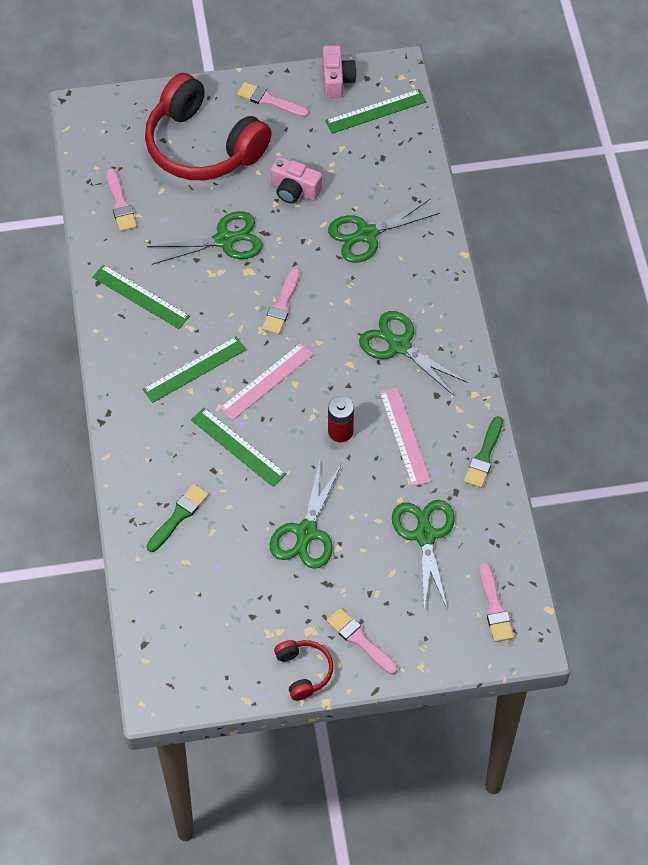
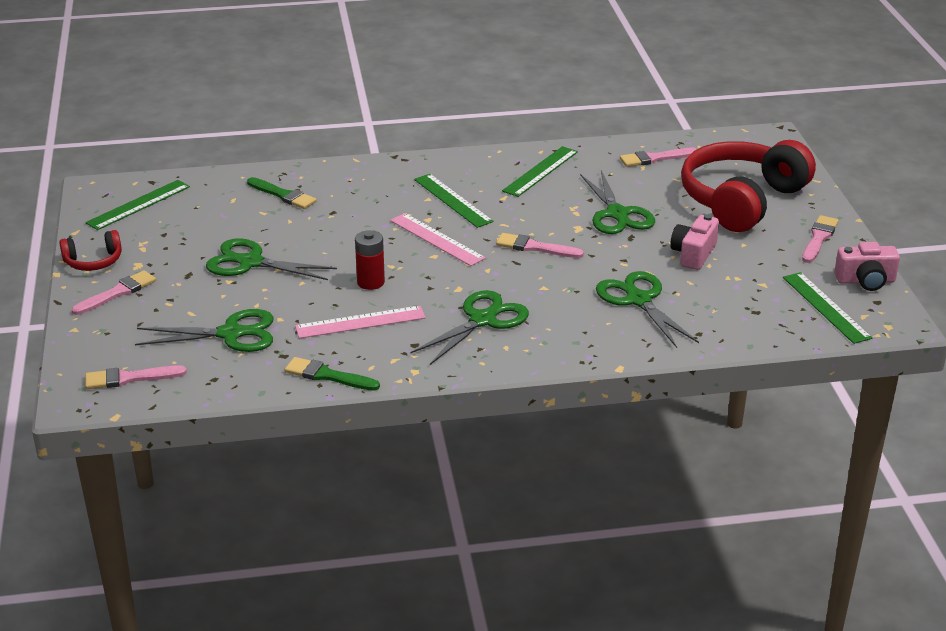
camera: 90 degrees right, 25 degrees down
(238, 447) = (358, 224): green ruler -> green ruler (138, 204)

